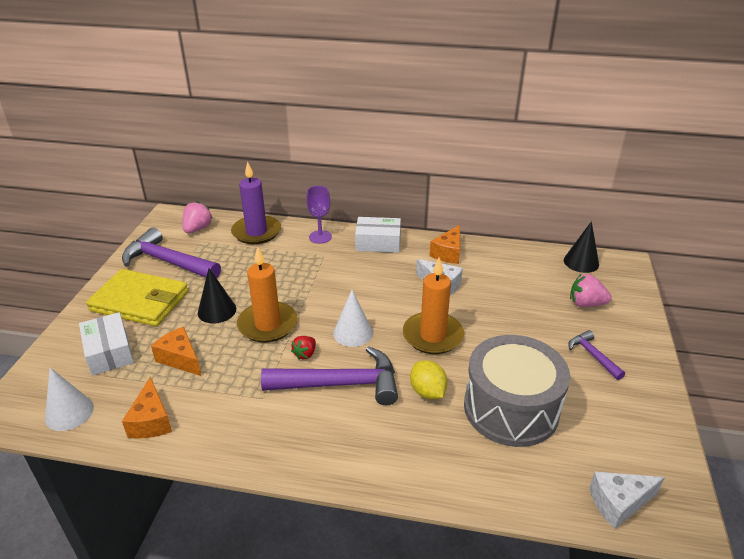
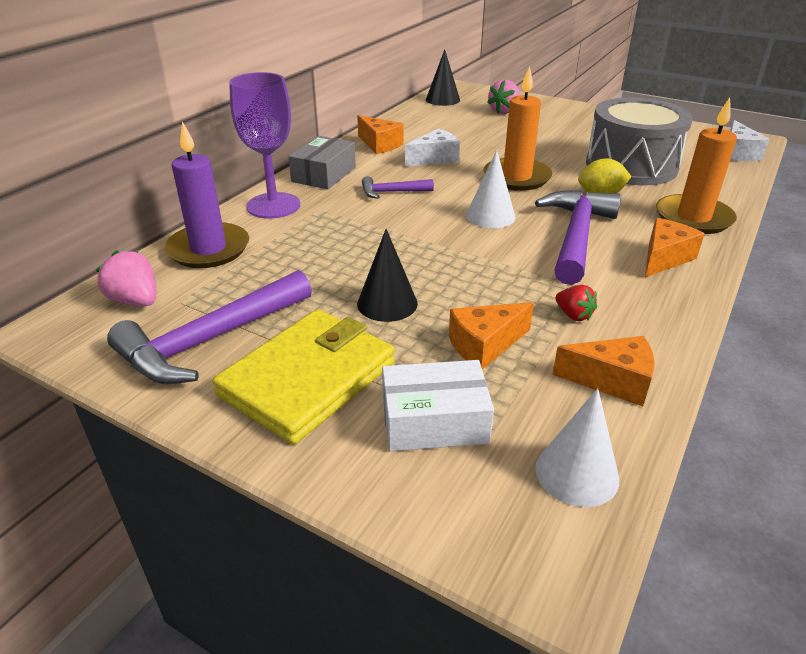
camera: 70 degrees left, 0 degrees up
(267, 324) = (444, 267): orange candle -> orange candle (693, 218)
(305, 354) = (516, 249): red strawberry -> red strawberry (573, 315)
(320, 237) = (273, 205): purple goblet -> purple goblet, size x1.59
(324, 441) = (664, 258): none -> orange cheese
(378, 243) = (324, 174): white box -> grey box
(593, 355) = (573, 124): purple hammer -> purple hammer (392, 192)

